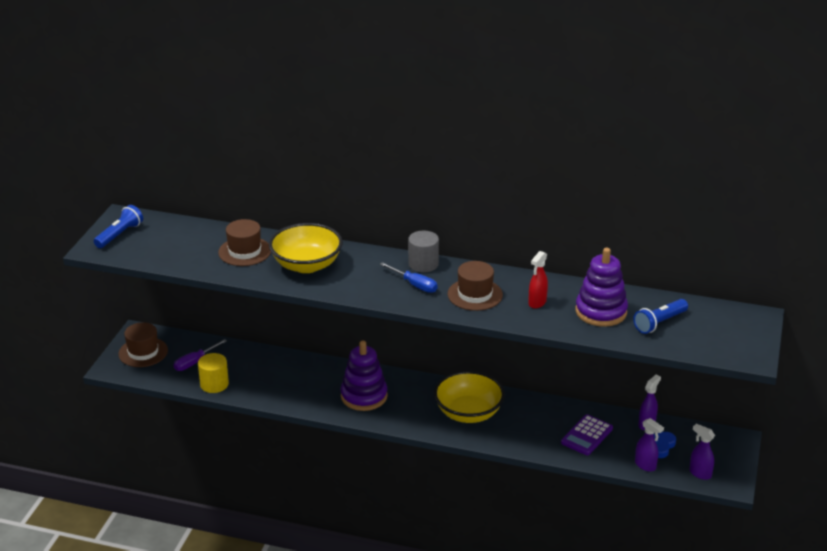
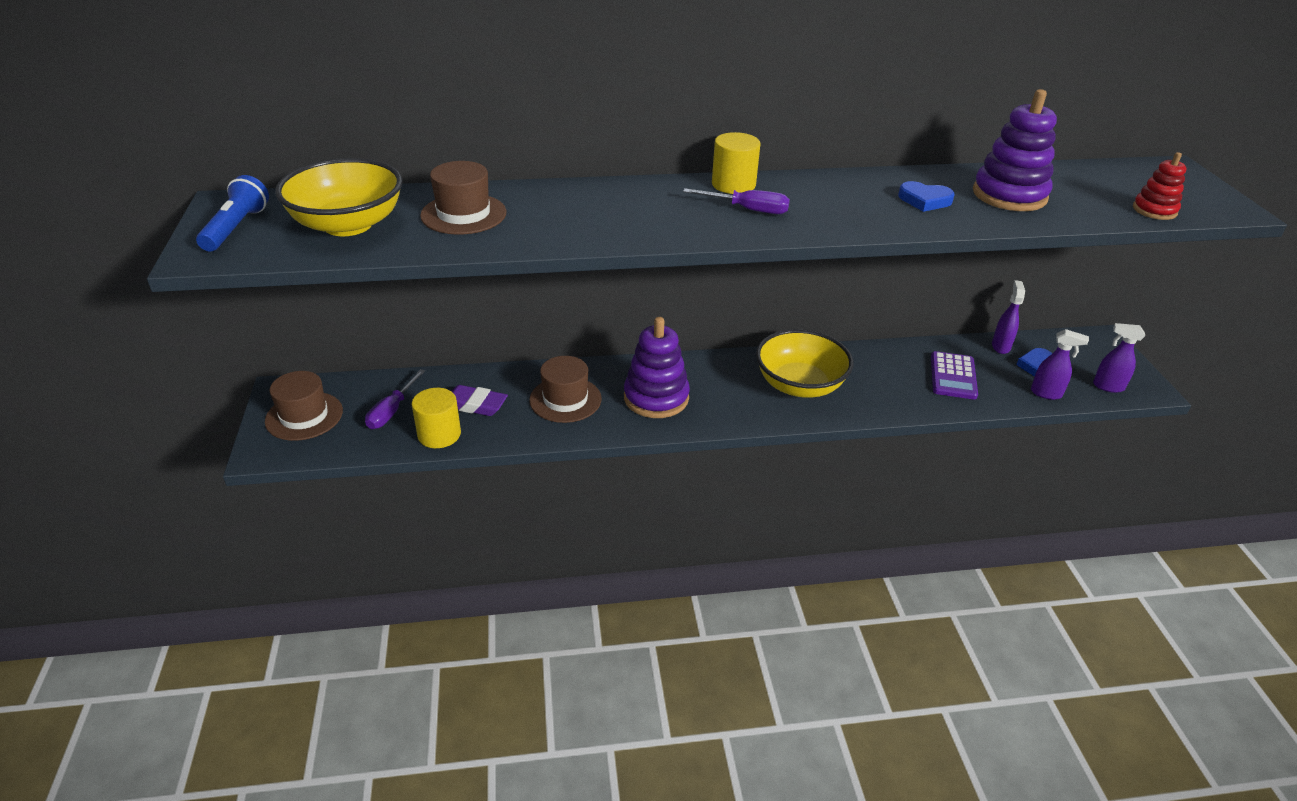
camera: 25 degrees left, 5 degrees up
(246, 371) = (475, 405): none -> purple eraser
(306, 265) = (573, 214): yellow bowl -> yellow bowl (348, 225)
(414, 285) = (748, 210): blue screwdriver -> purple screwdriver
(423, 264) = (733, 184): grey cylinder -> yellow cylinder
(475, 294) = (838, 206): brown hat -> brown hat (565, 399)
(537, 303) = (924, 200): red spray bottle -> blue heart
(659, 323) = (1088, 194): blue flashlight -> none
(690, 345) = (1154, 210): none -> red stacking toy

